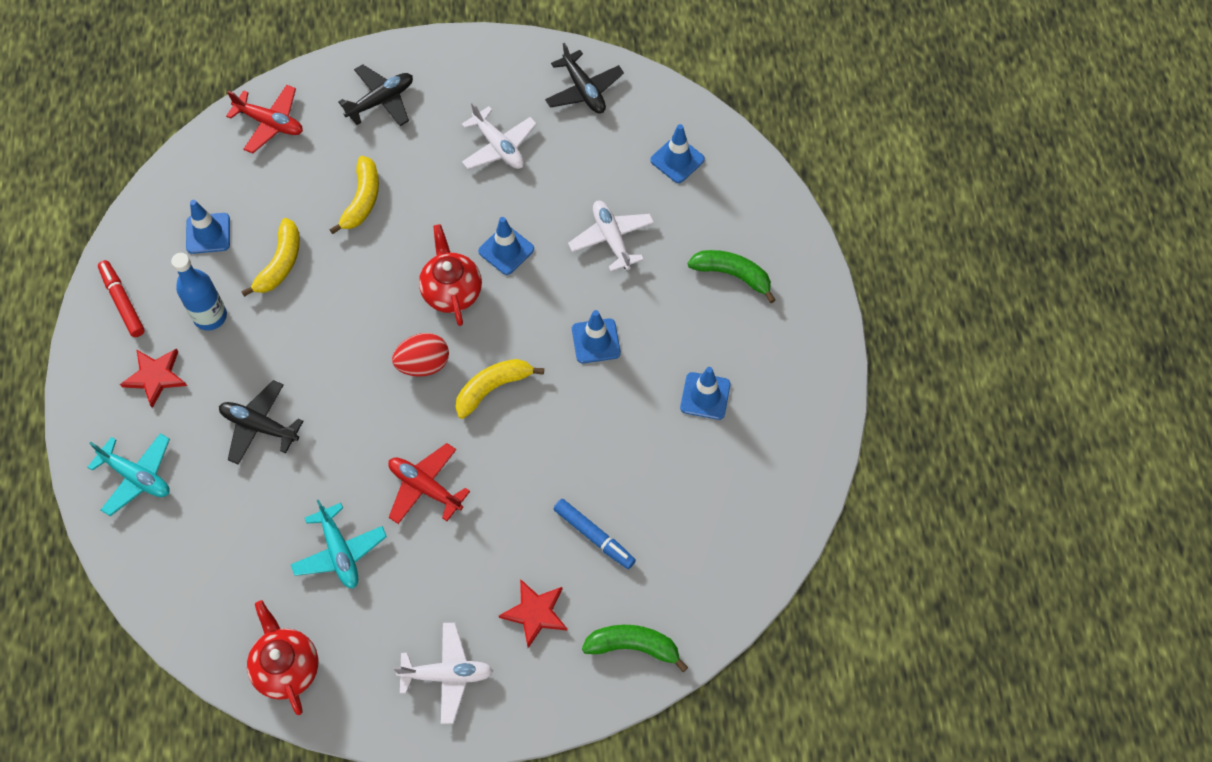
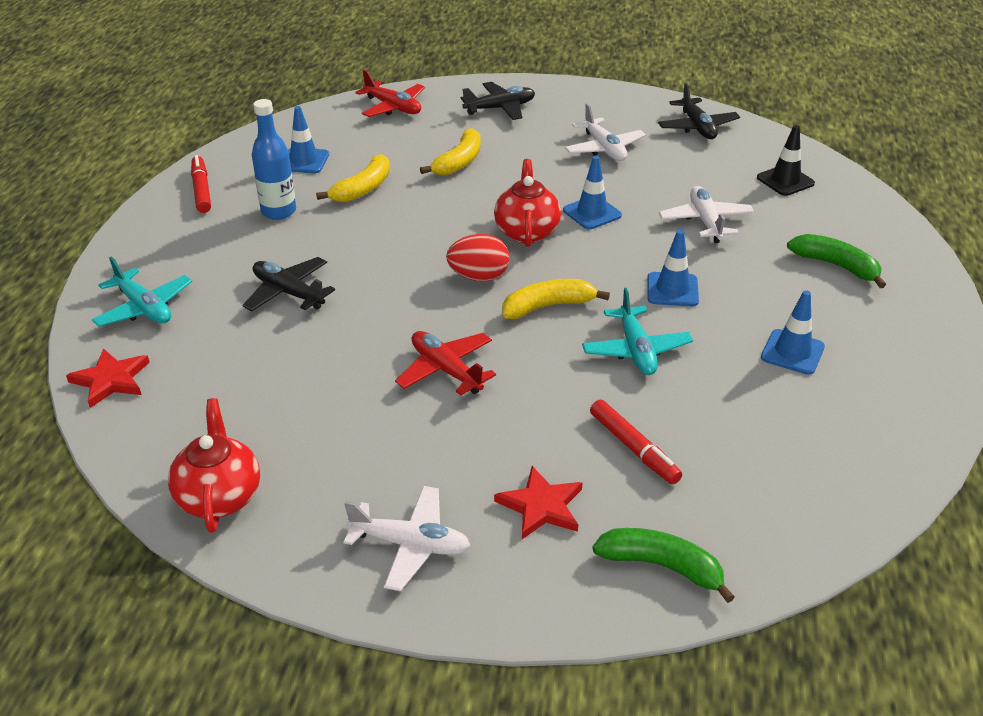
camera: 15 degrees right, 25 degrees down
(155, 376) = (204, 242): red star -> red star (111, 380)
(339, 552) = (328, 405): turquoise plane -> turquoise plane (636, 350)
(594, 536) = (634, 448): blue marker -> red marker
(677, 160) = (785, 181): blue traffic cone -> black traffic cone

